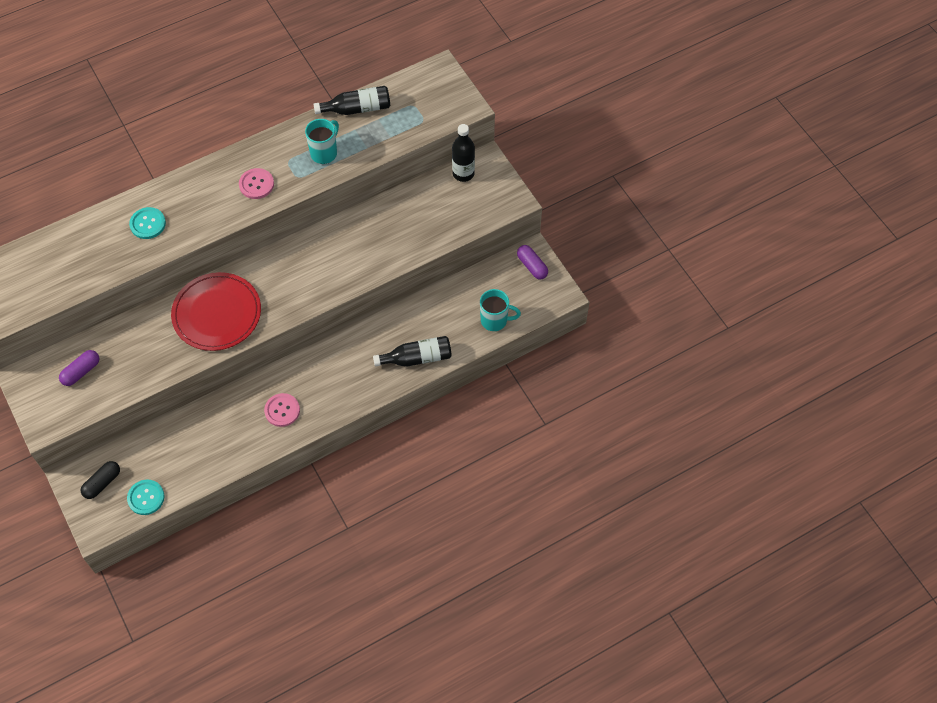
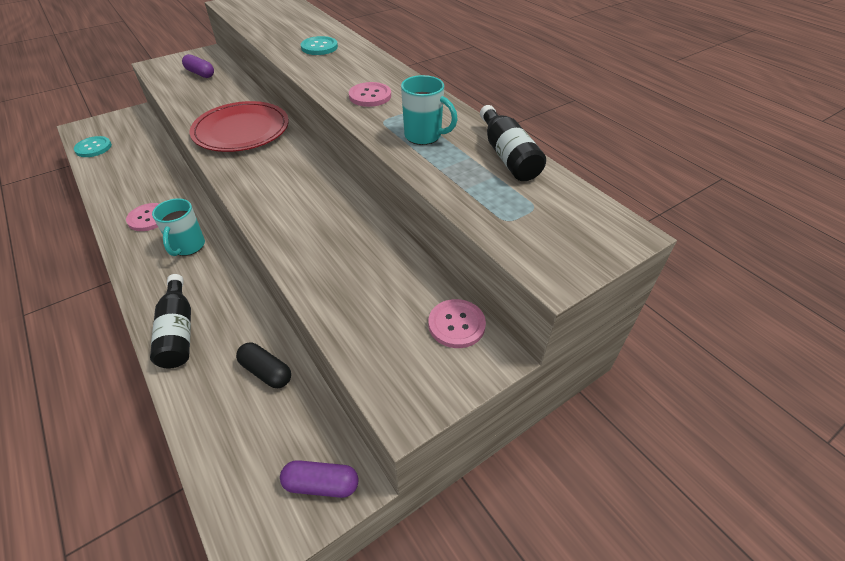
camera: 85 degrees right, 15 degrees down
(102, 483) = (121, 126): black capsule -> black capsule (266, 371)
(463, 173) = (456, 324): black bottle -> pink button
(495, 320) = (218, 429): turquoise mug -> turquoise mug (188, 246)
(532, 266) = (321, 484): purple capsule -> purple capsule turned 45 degrees clockwise

